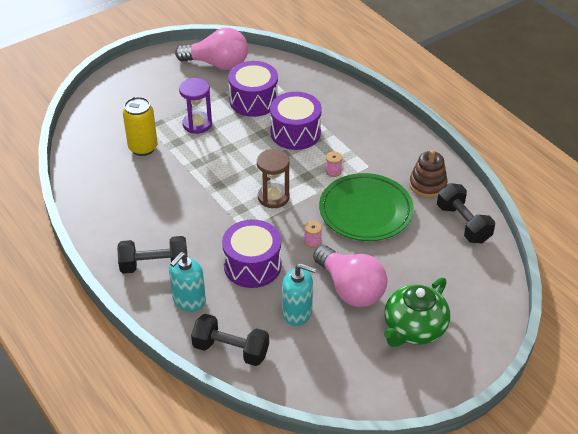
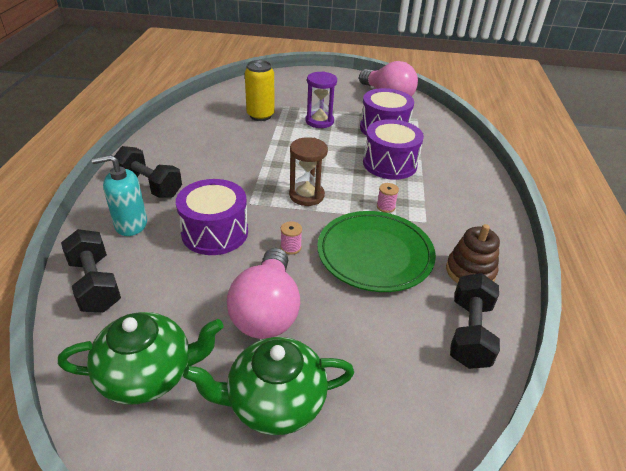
camera: 40 degrees right, 5 degrees down
(297, 312) = (191, 295): turquoise soap dispenser -> none
(336, 366) = (148, 374): none -> green teapot

